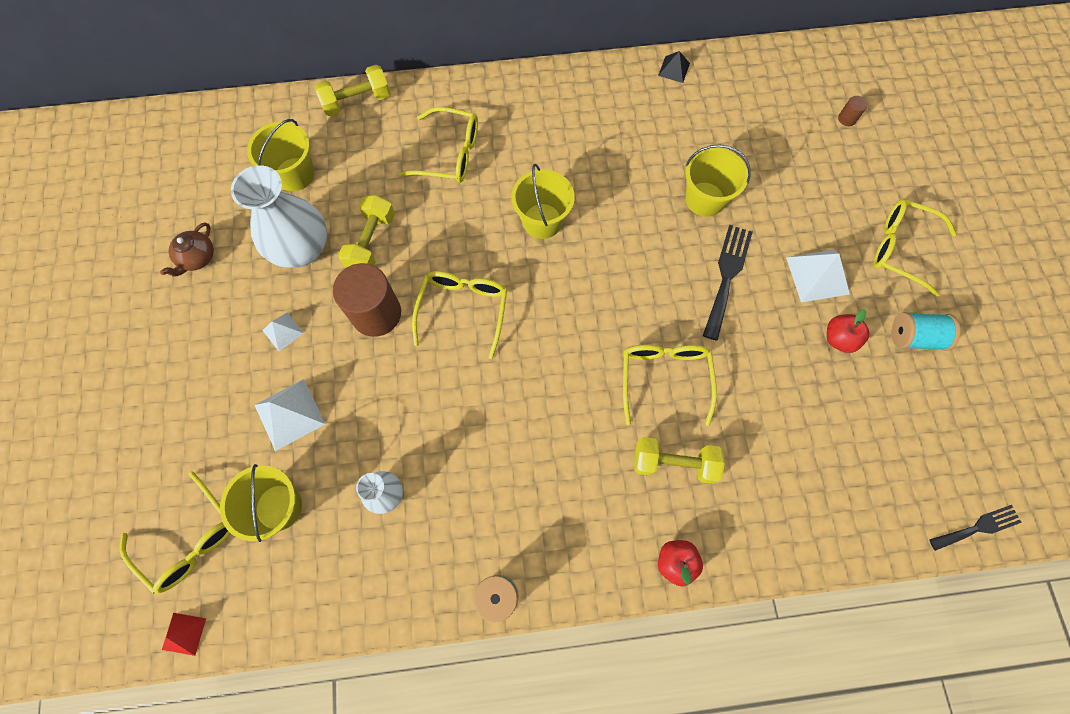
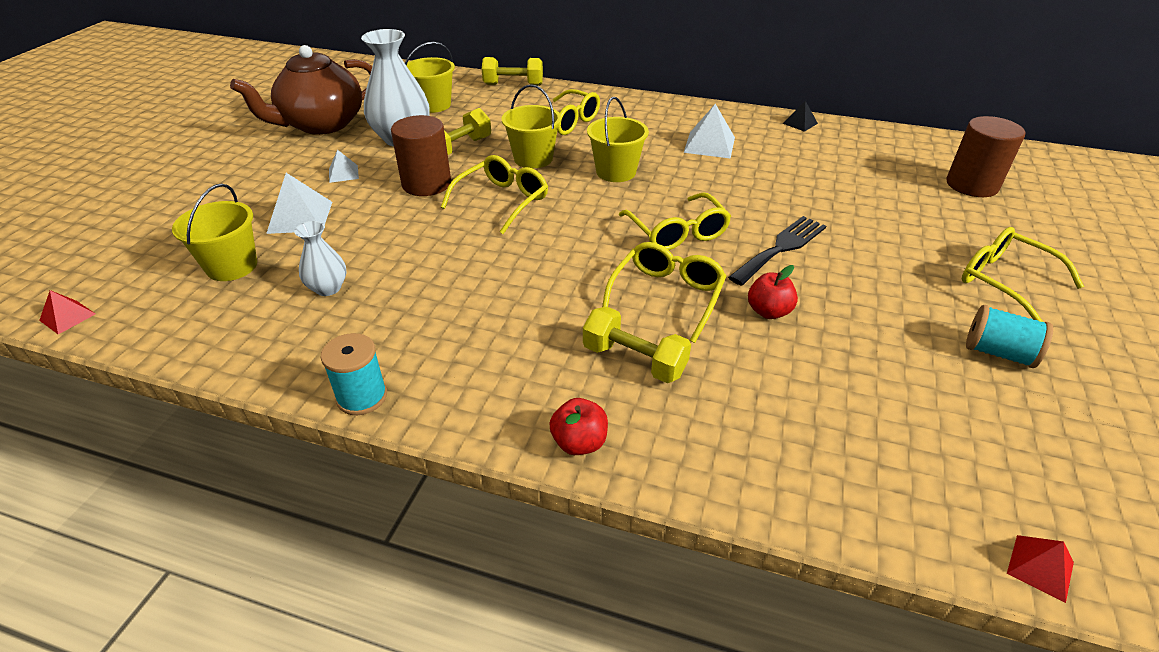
camera: 25 degrees right, 30 degrees down
(190, 539) = (143, 262): yellow glasses -> yellow glasses (677, 233)
(197, 258) = (322, 124): brown teapot -> brown teapot, size x2.36
(704, 199) = (786, 197): yellow bucket -> yellow bucket (533, 158)
(817, 275) = (889, 274): white pyramid -> white pyramid (709, 144)
(839, 339) = (894, 326): red apple -> red apple (768, 311)
(847, 119) = (972, 185): brown cylinder -> brown cylinder, size x2.47
(978, 527) = (1040, 567): black fork -> red pyramid

